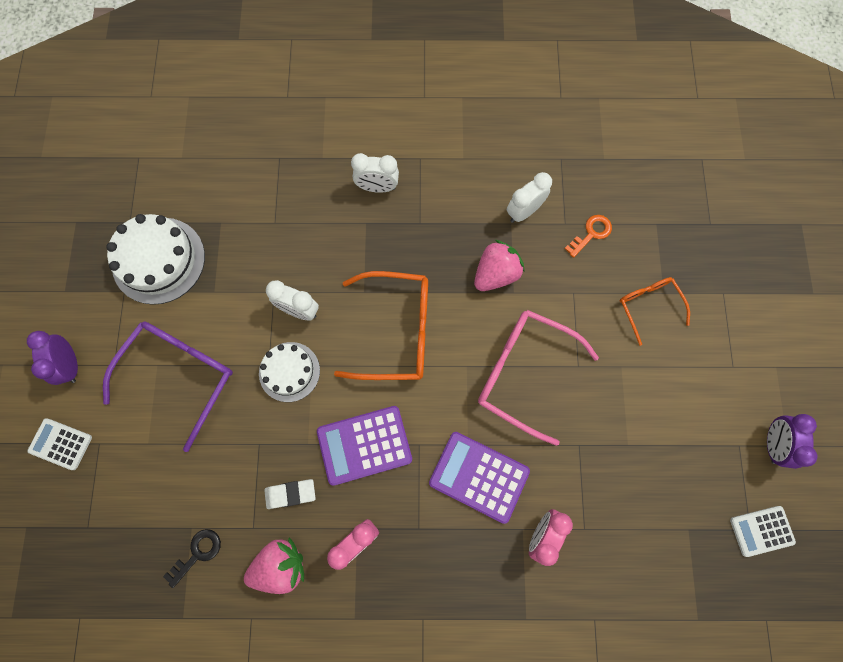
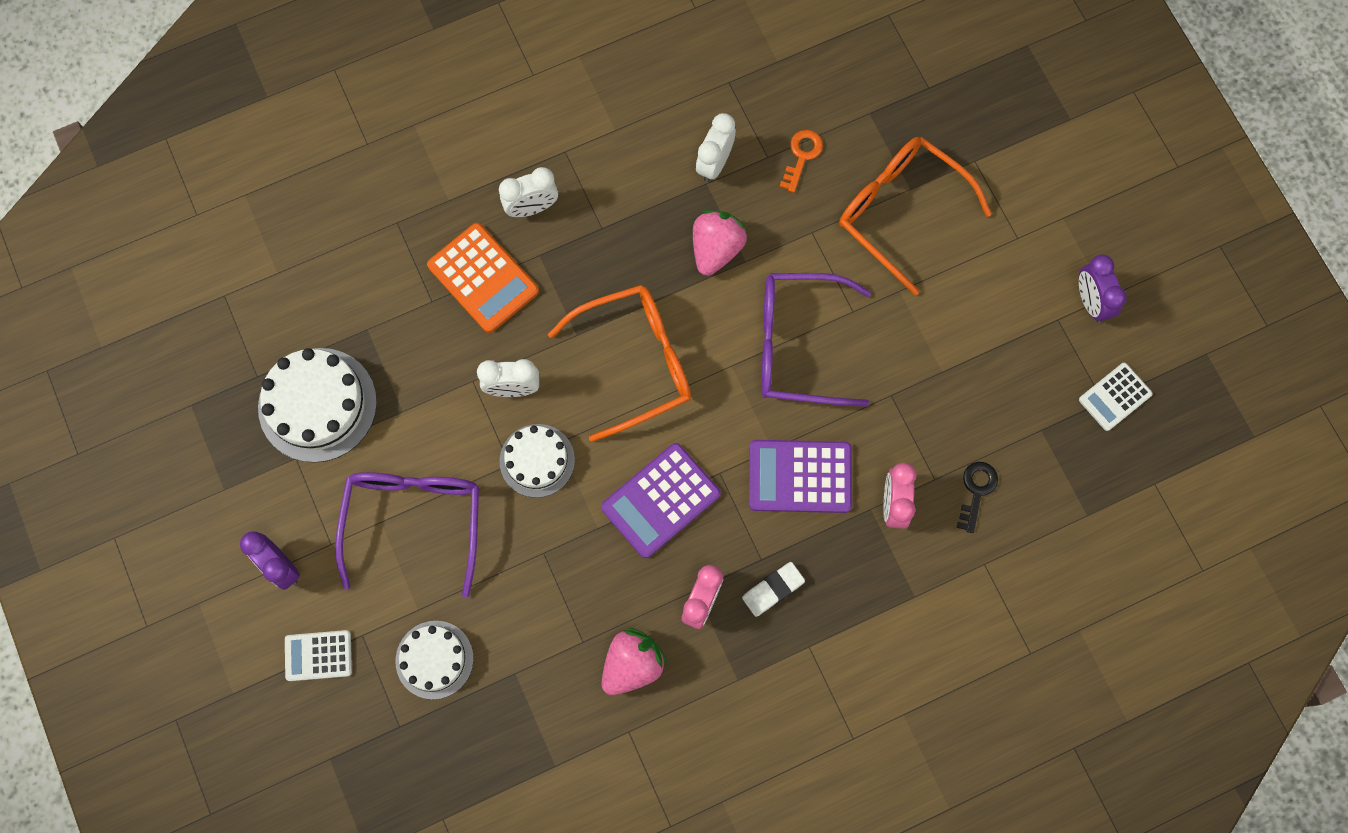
camera: 25 degrees left, 0 degrees up
(139, 488) = (434, 659): none -> white cake
(197, 553) = (536, 695): black key -> black key (976, 491)
(290, 494) = (606, 588): white eraser -> white eraser (773, 590)
(318, 222) = (483, 278): none -> orange calculator
(523, 373) = (797, 345): pink glasses -> purple glasses
(648, 306) = (900, 211): orange glasses -> orange glasses, size x1.75

